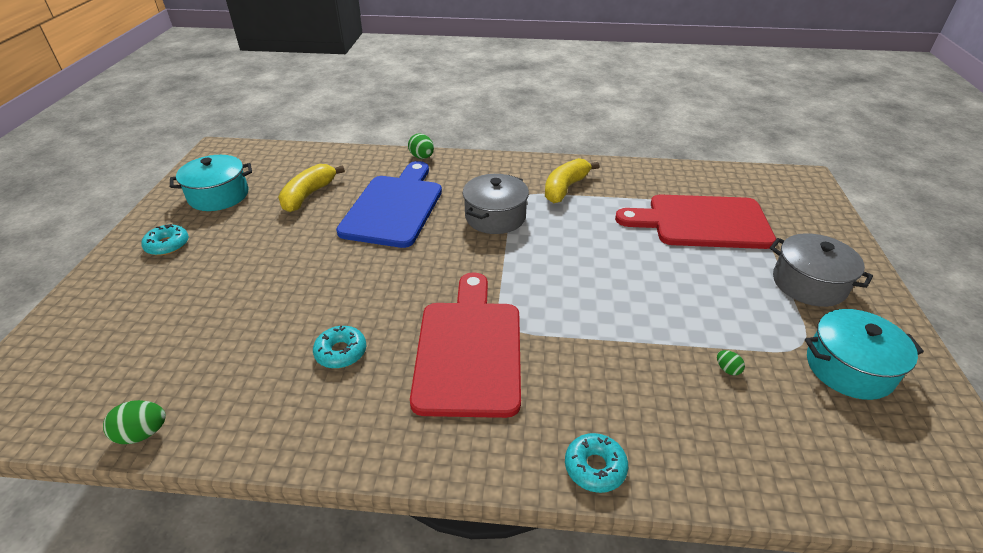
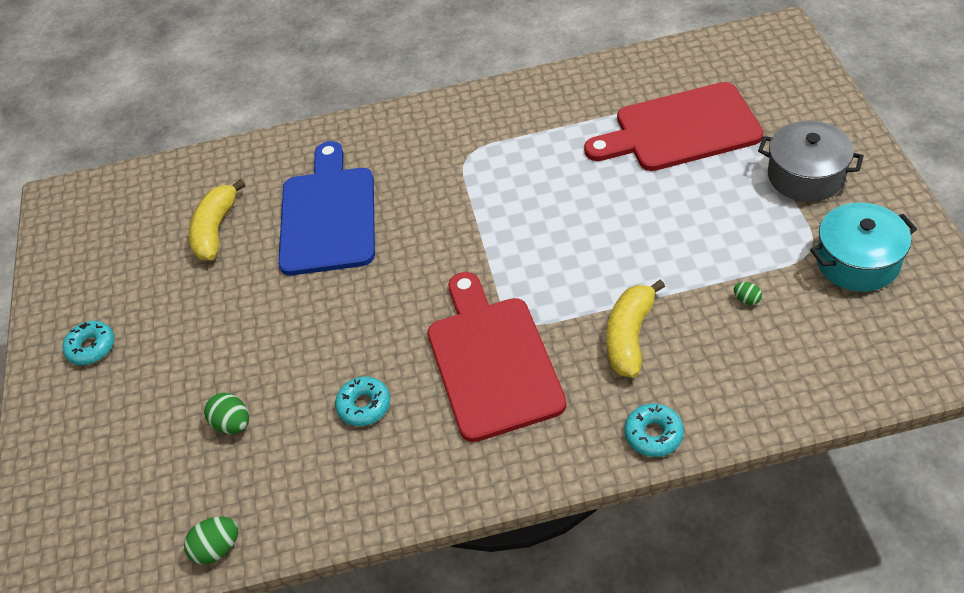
camera: 10 degrees left, 10 degrees up
(219, 195) = (106, 264): turquoise pot -> none
(422, 157) = (324, 132): green egg -> green egg (233, 424)
(495, 217) = (450, 192): grey pot -> none
(565, 188) = (514, 127): yellow banana -> yellow banana (629, 337)

